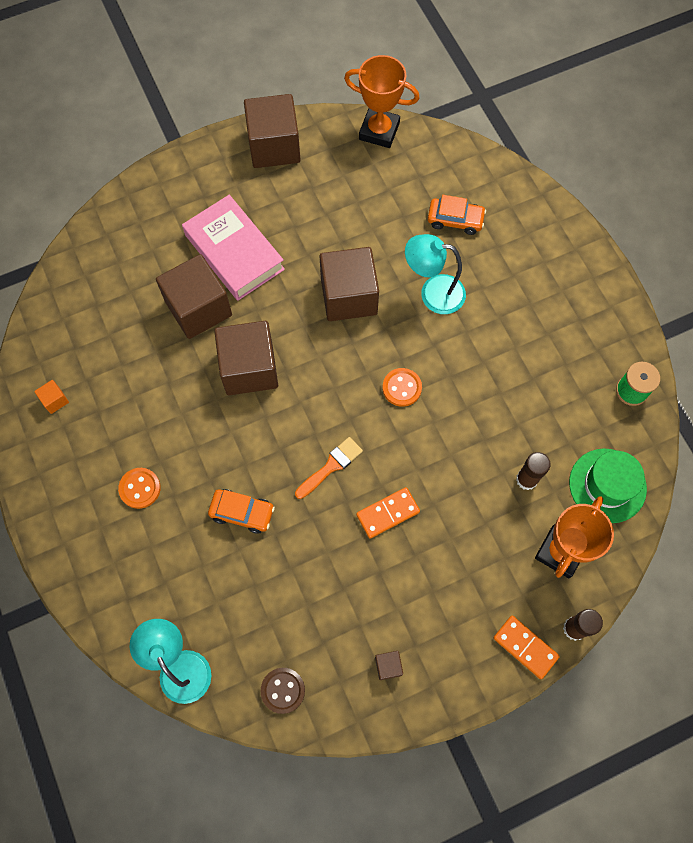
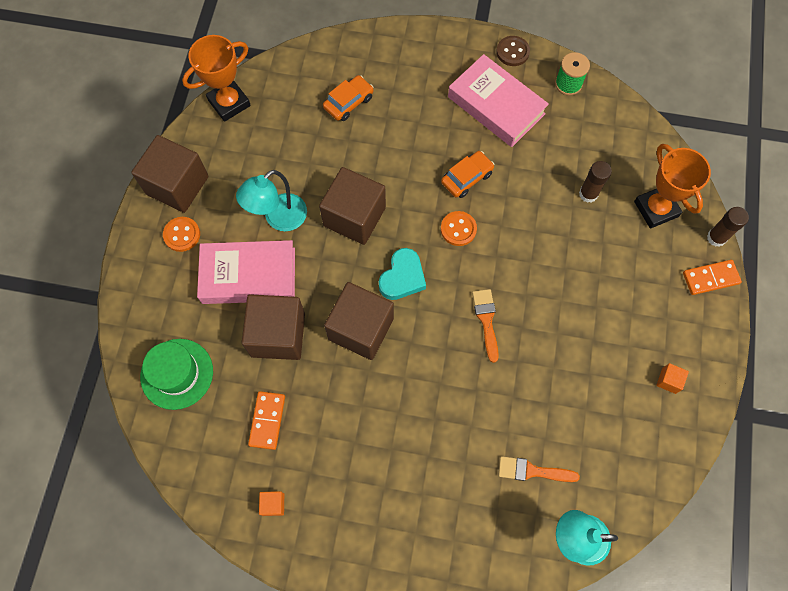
camera: 55 degrees left, 0 degrees up
(140, 488) = (404, 480): orange button -> orange button (182, 235)
(217, 592) = (532, 471): none -> orange brush
(242, 512) = (479, 411): orange car -> orange car (466, 178)
(283, 690) = (642, 470): brown button -> brown button (512, 52)
(321, 371) = (402, 277): none -> turquoise heart
(388, 513) = (551, 304): orange domino -> orange domino (267, 420)
(388, 666) = (668, 381): brown cube -> orange cube
(433, 293) = (397, 157): turquoise lamp -> turquoise lamp (278, 218)
(554, 341) = (496, 105): none -> pink book
(607, 485) = (627, 146): green hat -> green hat (177, 374)

